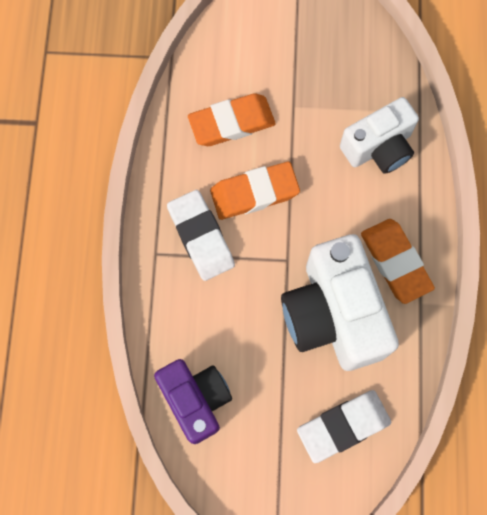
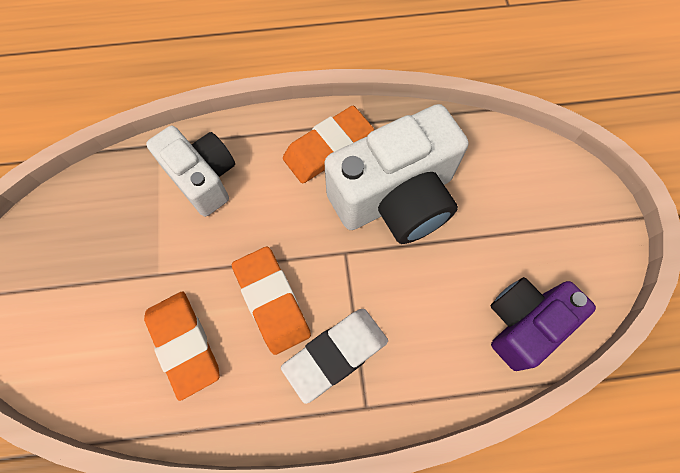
camera: 100 degrees left, 5 degrees down
(343, 426) = (504, 174): white eraser -> none

